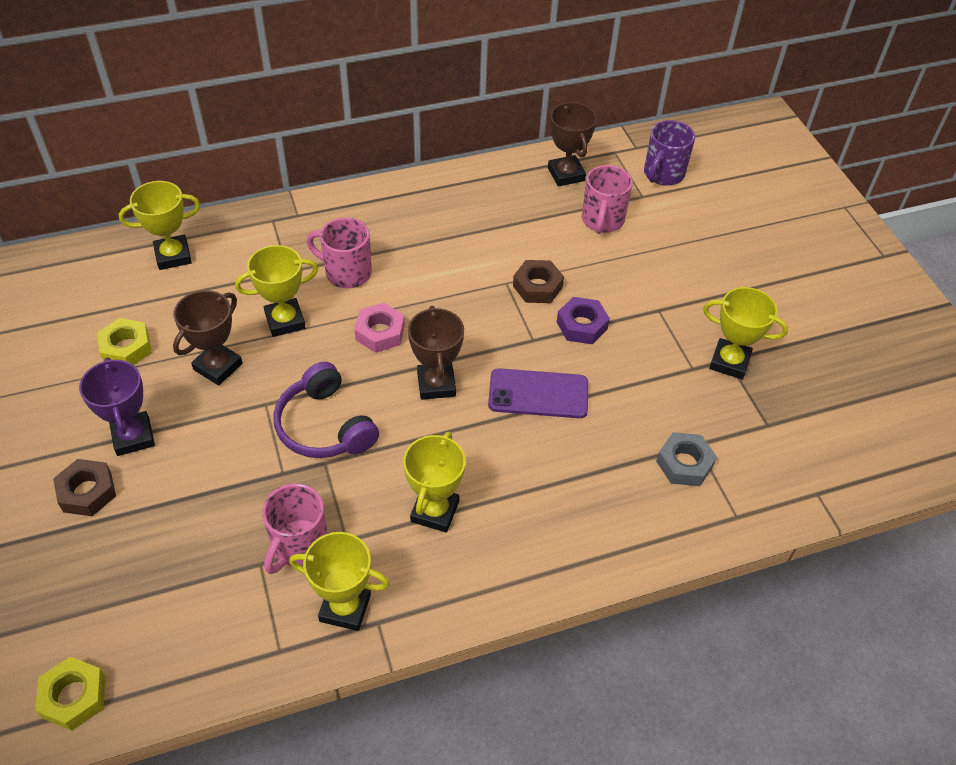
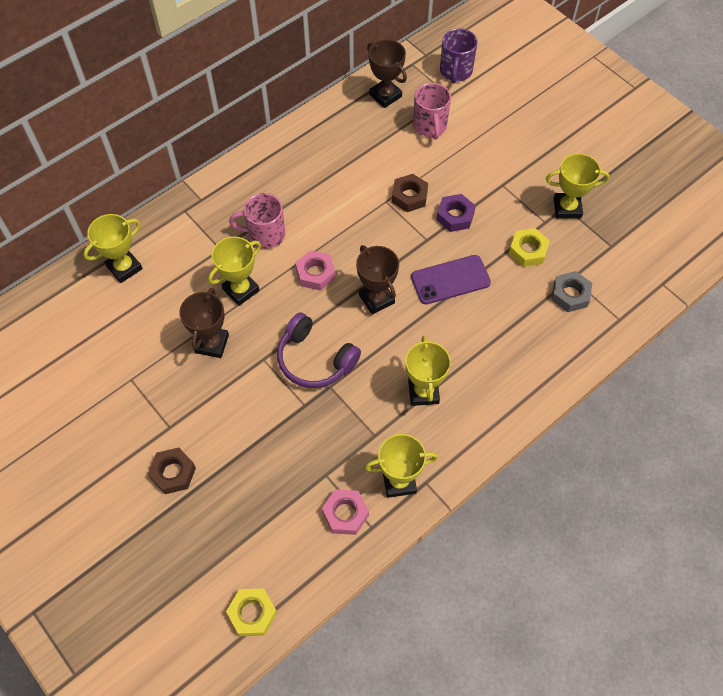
camera: 20 degrees left, 10 degrees up
(126, 348) = (134, 354): yellow nut -> yellow nut (528, 251)
(133, 437) = (181, 420): purple trophy -> none
(257, 621) = (345, 514): none -> pink nut
(299, 545) = (344, 451): pink mug -> none

